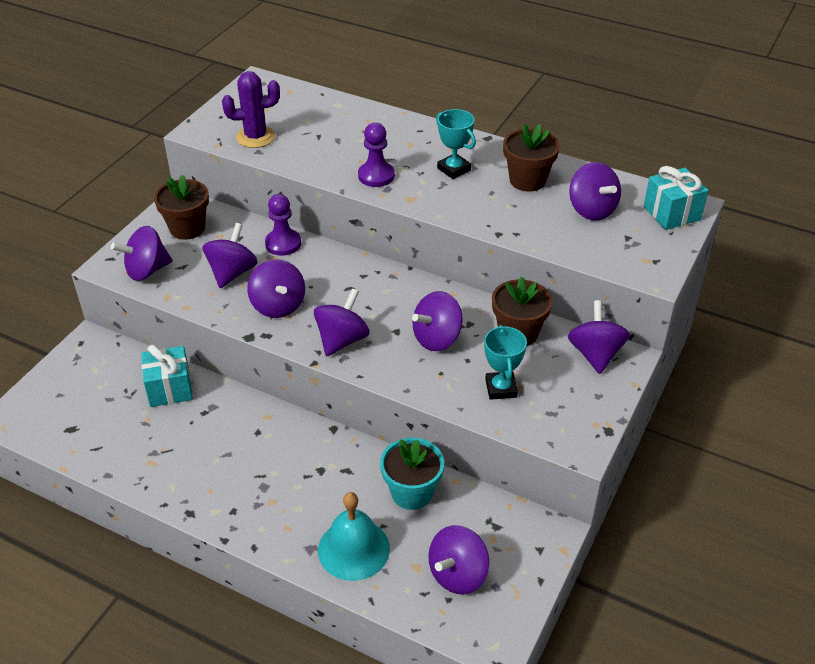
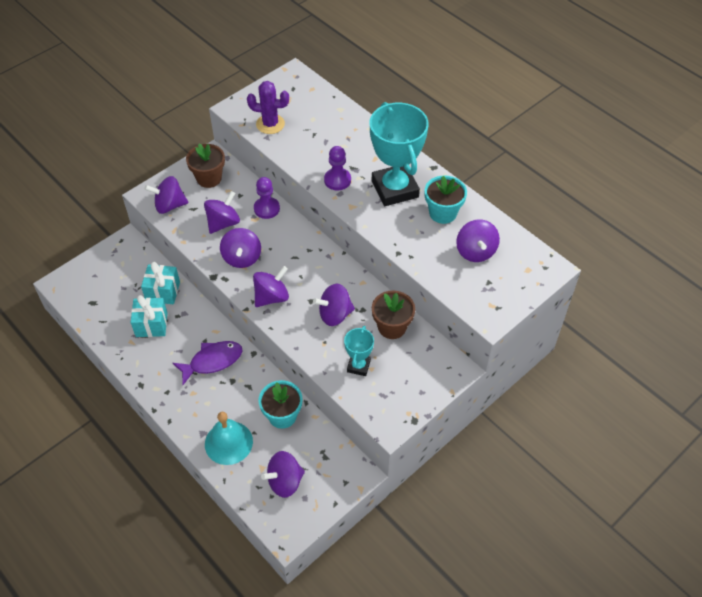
camera: 20 degrees right, 10 degrees up
(281, 454) = (212, 361): none -> purple fish
(454, 169) = (395, 189): turquoise trophy -> turquoise trophy, size x2.04
(527, 180) = (443, 213): brown flower pot -> turquoise flower pot
(595, 354) = (437, 360): purple spinning top -> none
(671, 213) = (533, 271): turquoise gift -> turquoise gift (151, 324)

